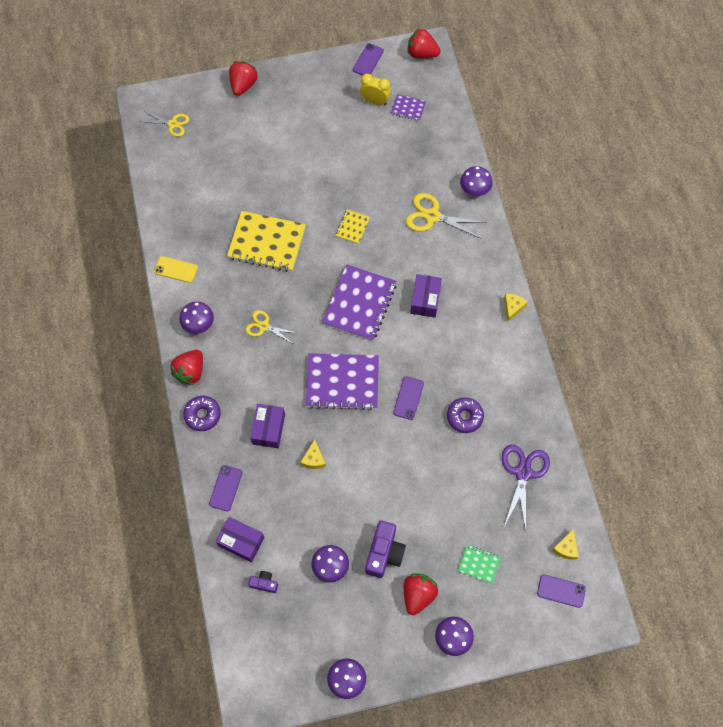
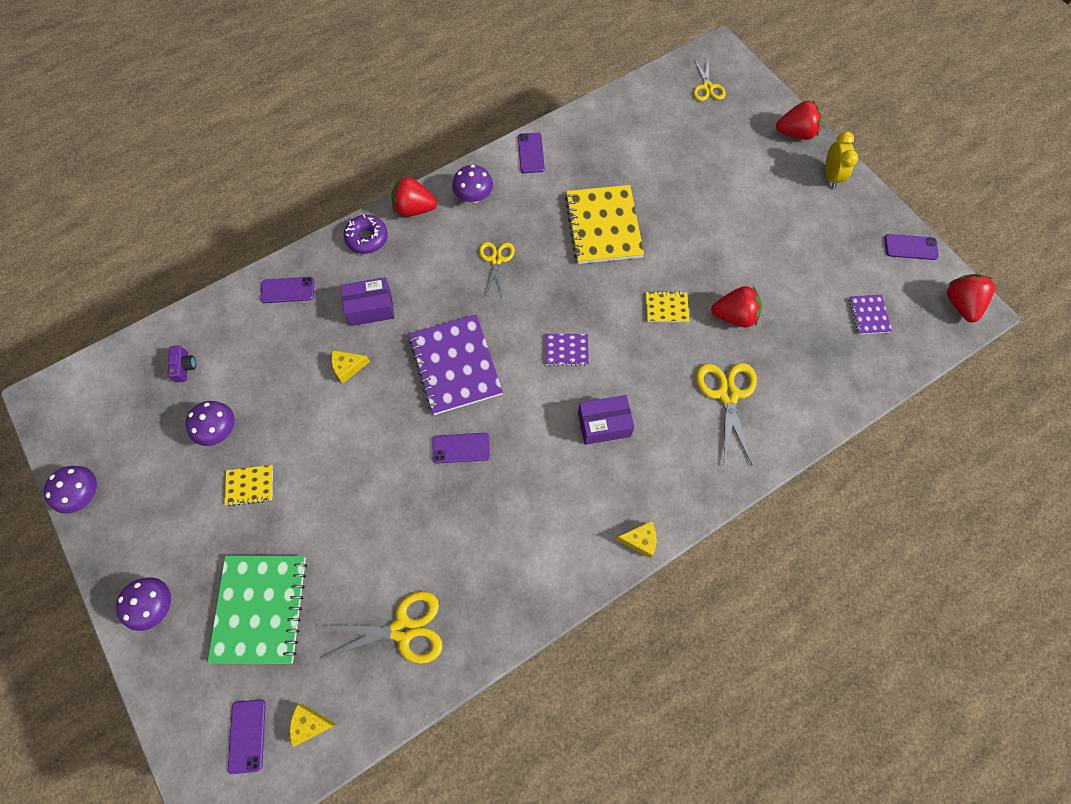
camera: 70 degrees right, 0 degrees up
(176, 269) = (531, 153): yellow phone -> purple phone
(241, 541) = (229, 327): purple box -> none
(360, 304) = (566, 350): purple notebook -> purple notebook, size x0.47
(375, 101) = (856, 274): yellow clock -> yellow clock (831, 176)
(384, 553) = (250, 486): purple camera -> yellow notebook
(418, 594) = (204, 544): red strawberry -> red strawberry (734, 316)
(464, 417) = (458, 526): purple donut -> none
(474, 189) = (794, 434): purple mushroom -> none
(479, 564) = (261, 609): green notebook -> green notebook, size x2.11
(523, 472) = (403, 630): purple scissors -> yellow scissors

